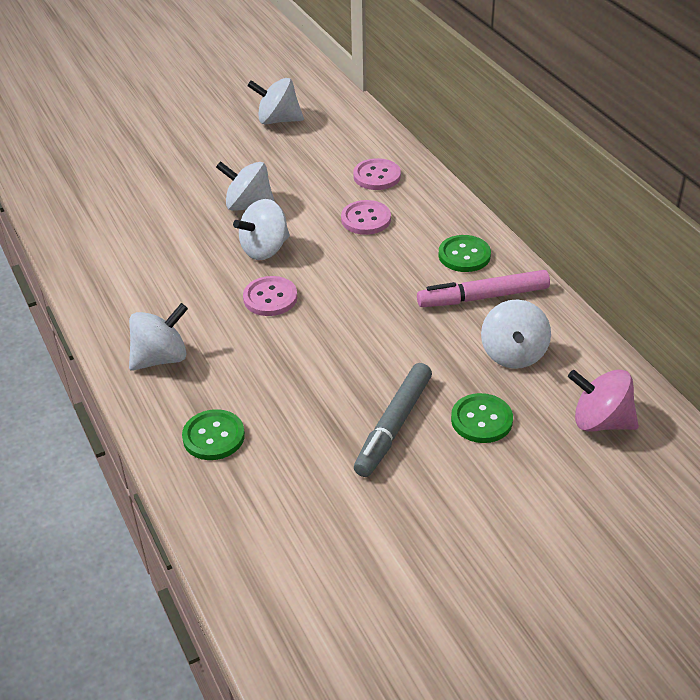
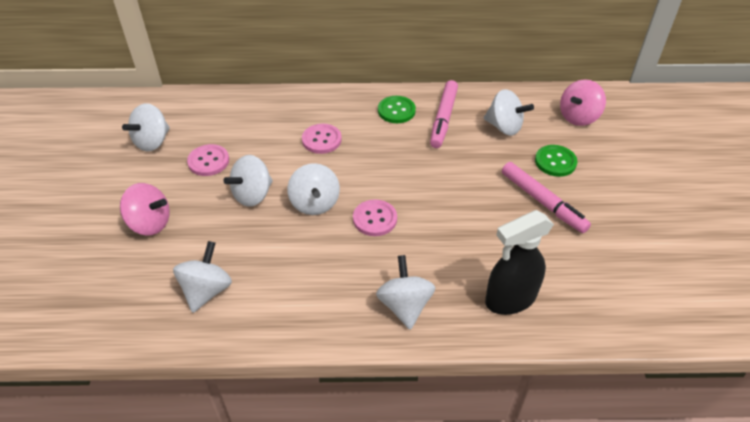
camera: 65 degrees left, 5 degrees up
(112, 227) = (206, 290): none -> white spinning top
(172, 164) = (150, 223): none -> pink spinning top
(213, 436) = (510, 299): green button -> black spray bottle
(377, 176) = (276, 117): pink button -> pink button (208, 161)
(394, 426) = (542, 202): grey marker -> pink marker

